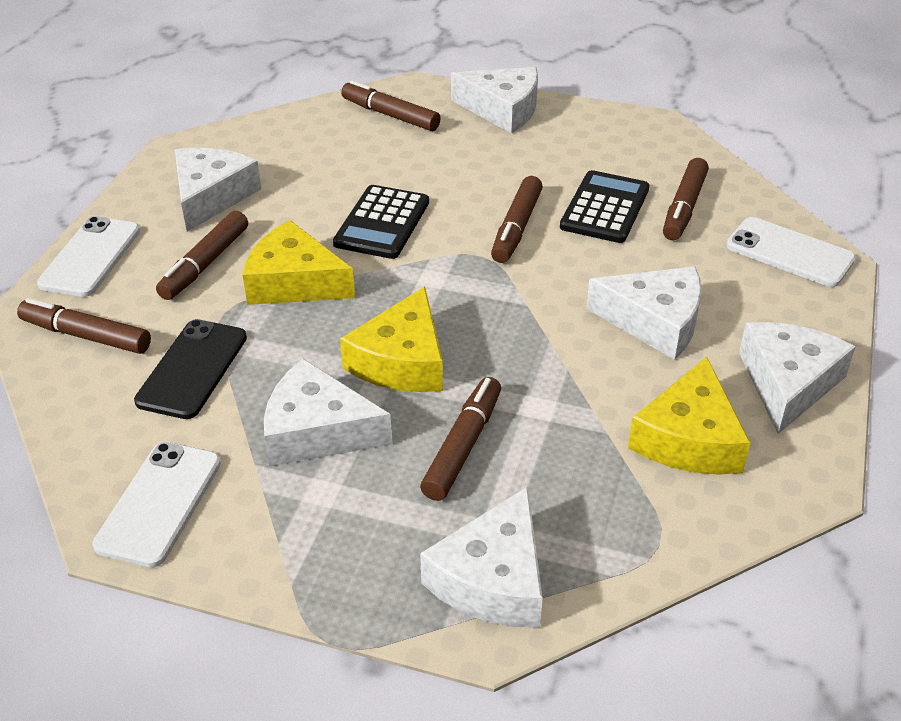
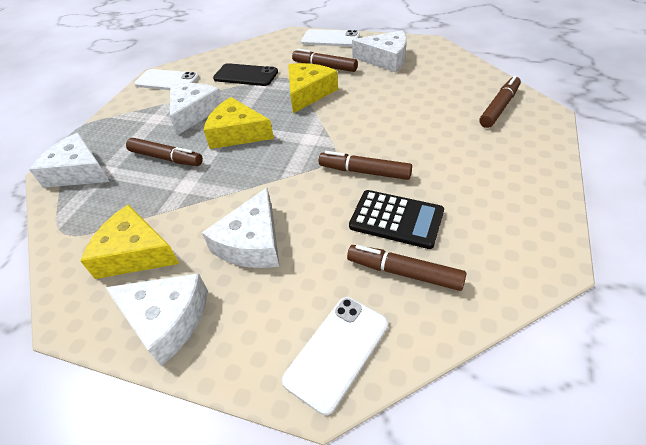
camera: 95 degrees right, 5 degrees up
(86, 336) = (273, 48): brown marker -> none
(382, 223) = (365, 116): black calculator -> none
(503, 109) = (533, 160): white cheese -> none

